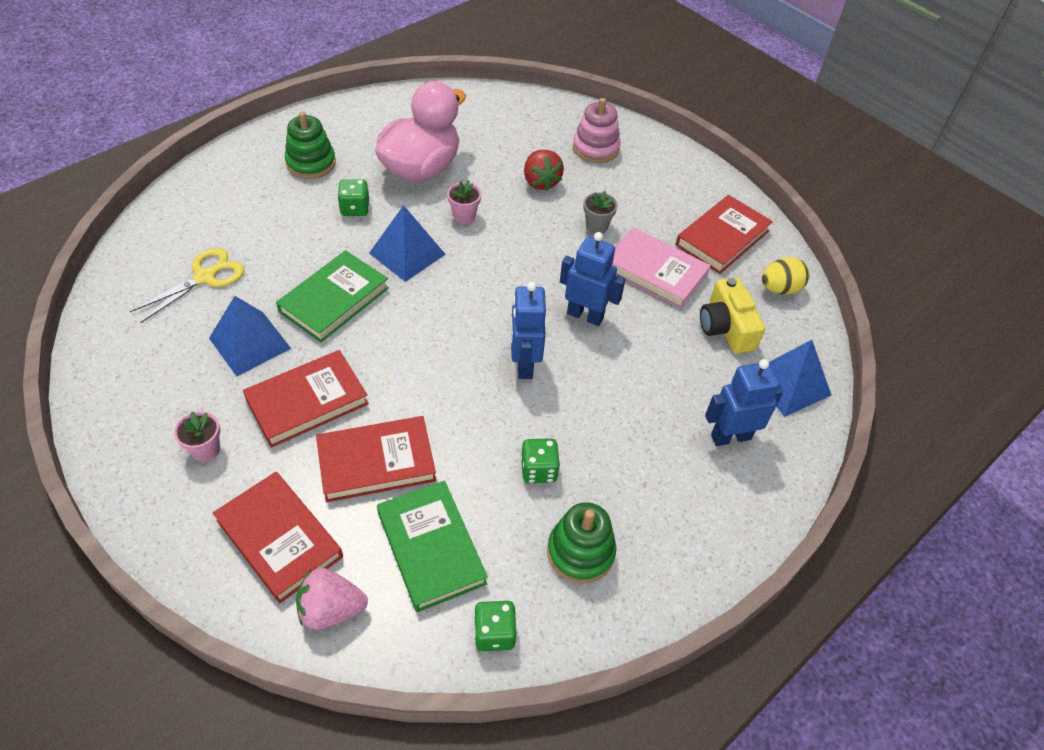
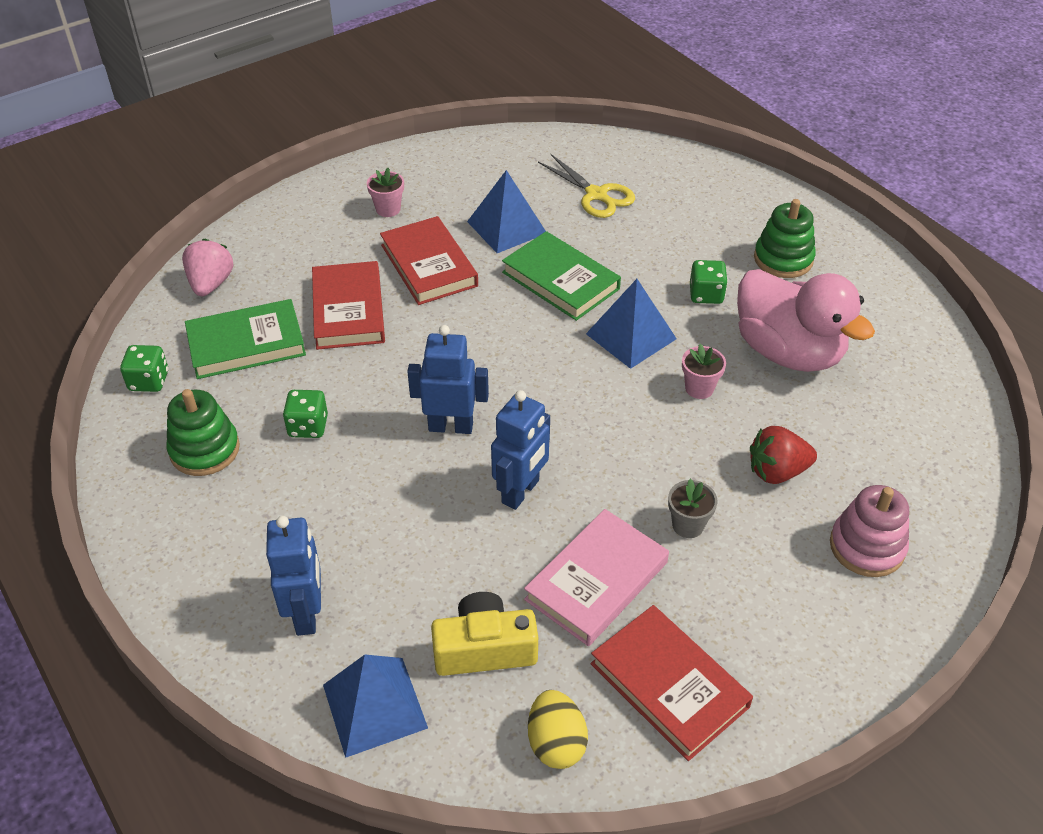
camera: 100 degrees right, 5 degrees down
(279, 539) = (286, 254): red book -> none

